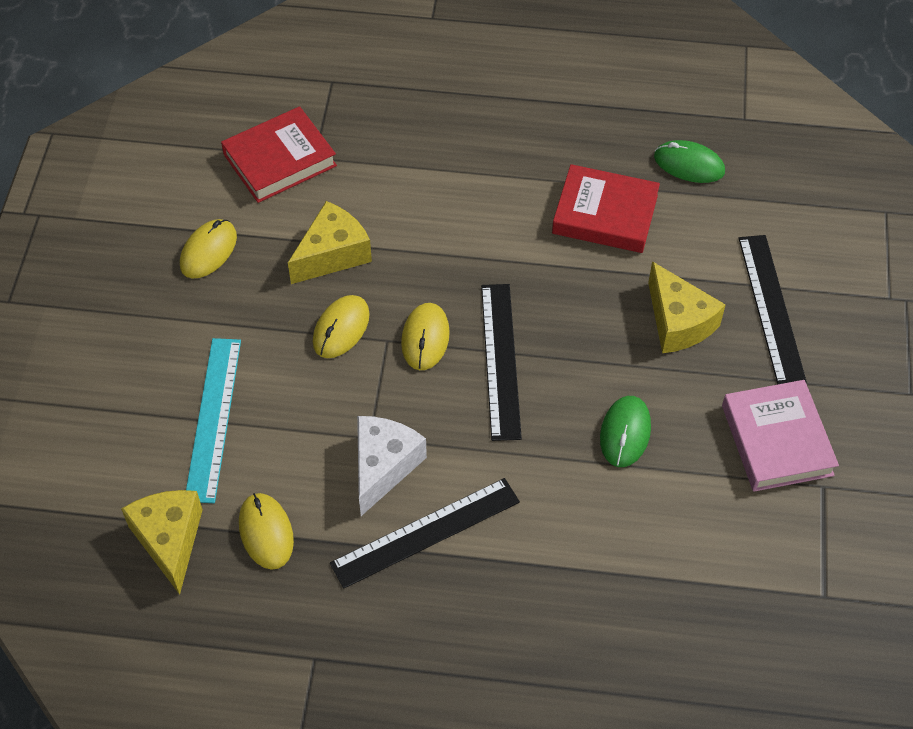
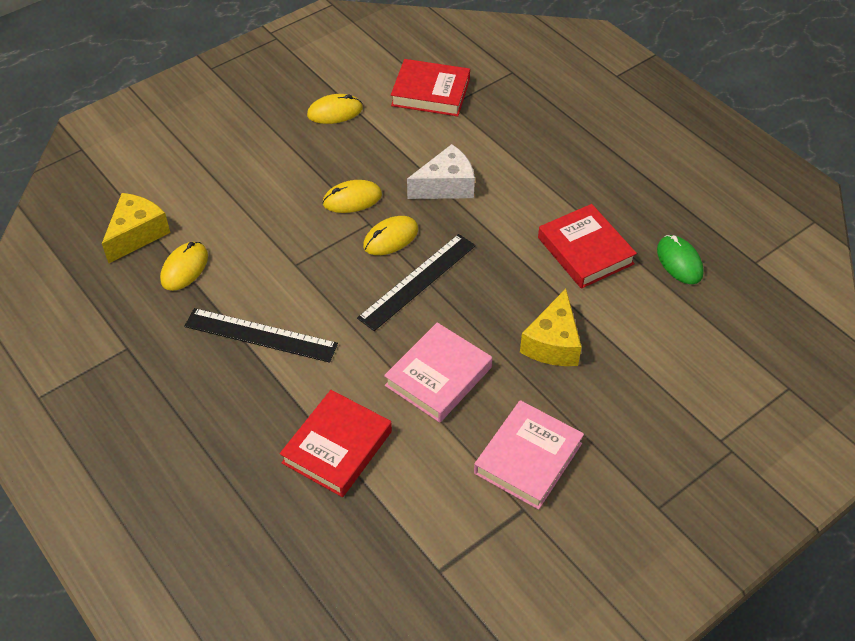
camera: 45 degrees right, 5 degrees down
(213, 418) = (232, 193): turquoise ruler -> none
(332, 254) = (397, 159): yellow cheese -> none
(383, 467) = (283, 284): white cheese -> white cheese (446, 186)
(621, 571) = (337, 447): none -> red book
(625, 433) = (438, 376): green mouse -> pink book
(771, 308) = (626, 382): black ruler -> none

